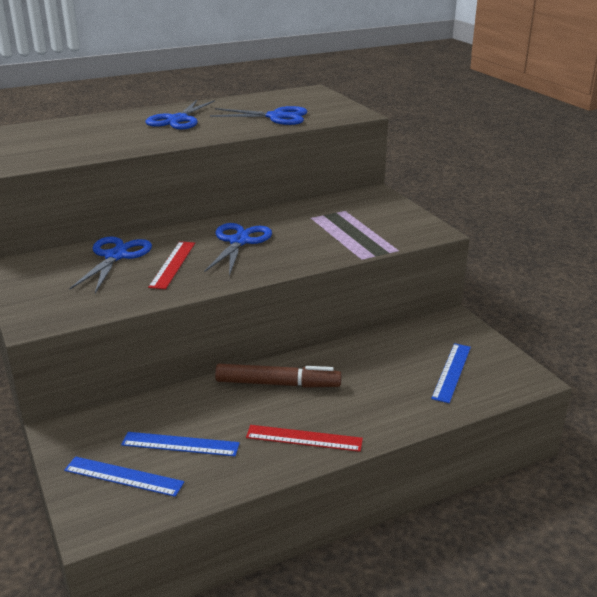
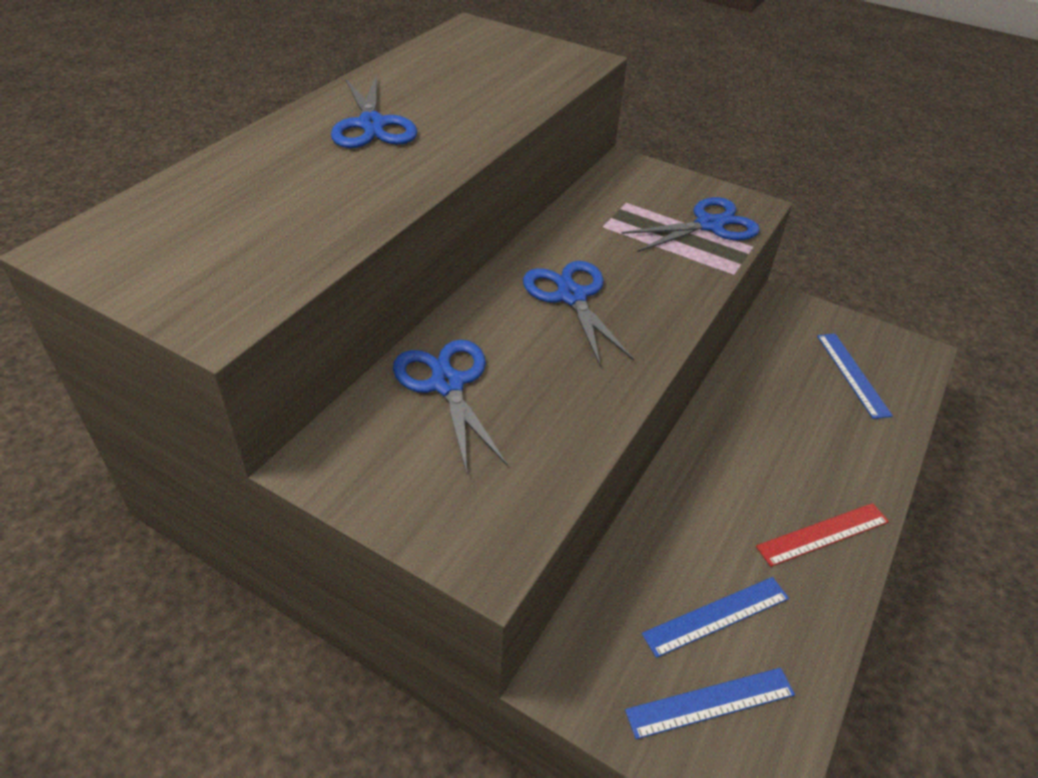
camera: 35 degrees left, 15 degrees up
(173, 264) = (540, 368): red ruler -> none
(276, 117) = (497, 87): blue scissors -> blue scissors (709, 225)
(278, 384) = (718, 471): brown marker -> none

